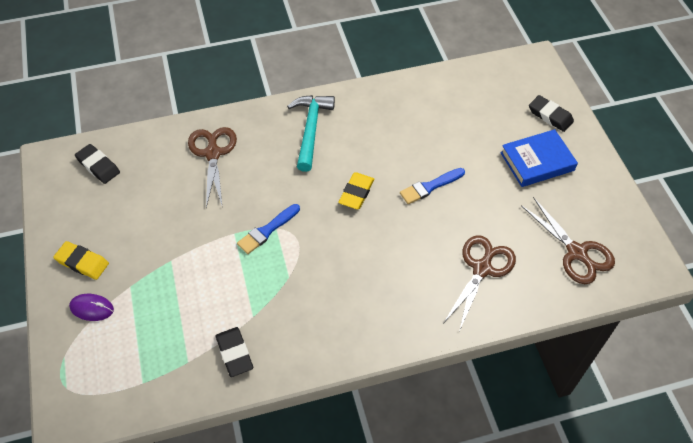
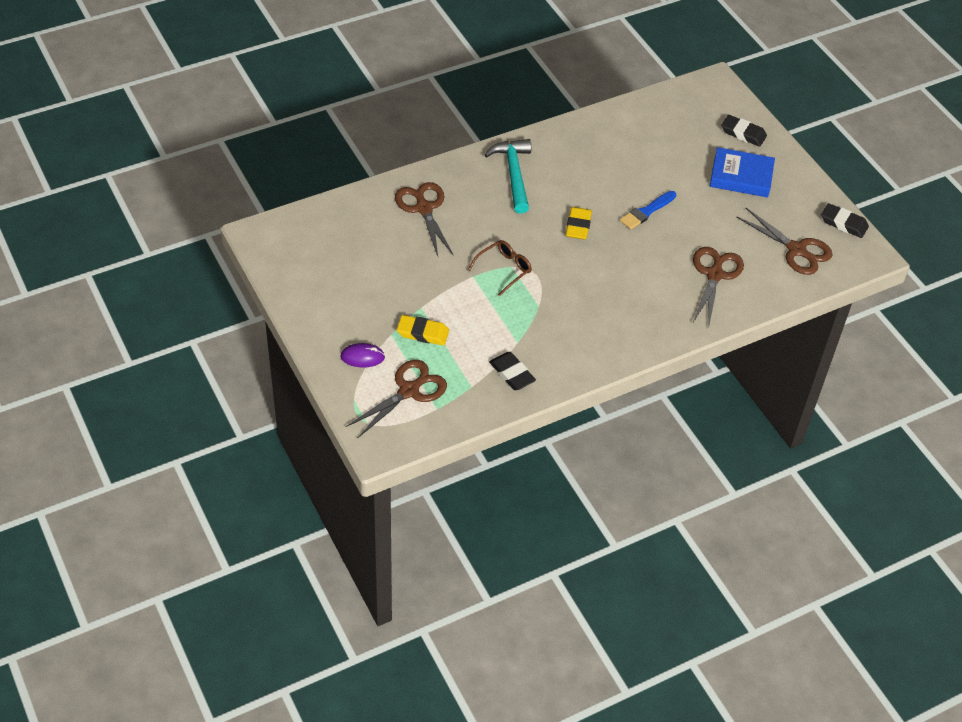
camera: 15 degrees left, 5 degrees down
(82, 262) = (335, 321): yellow eraser -> yellow eraser (422, 333)
(98, 166) = (312, 234): black eraser -> black eraser (843, 223)
(122, 356) = (409, 391): none -> brown scissors
(267, 230) = (504, 269): blue brush -> brown glasses
(537, 161) = (741, 176): blue book -> blue book turned 45 degrees clockwise

